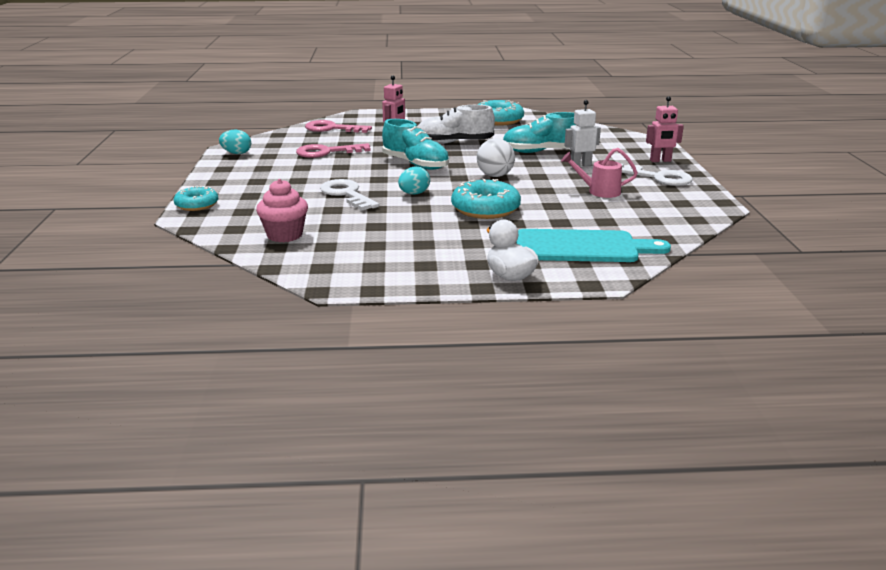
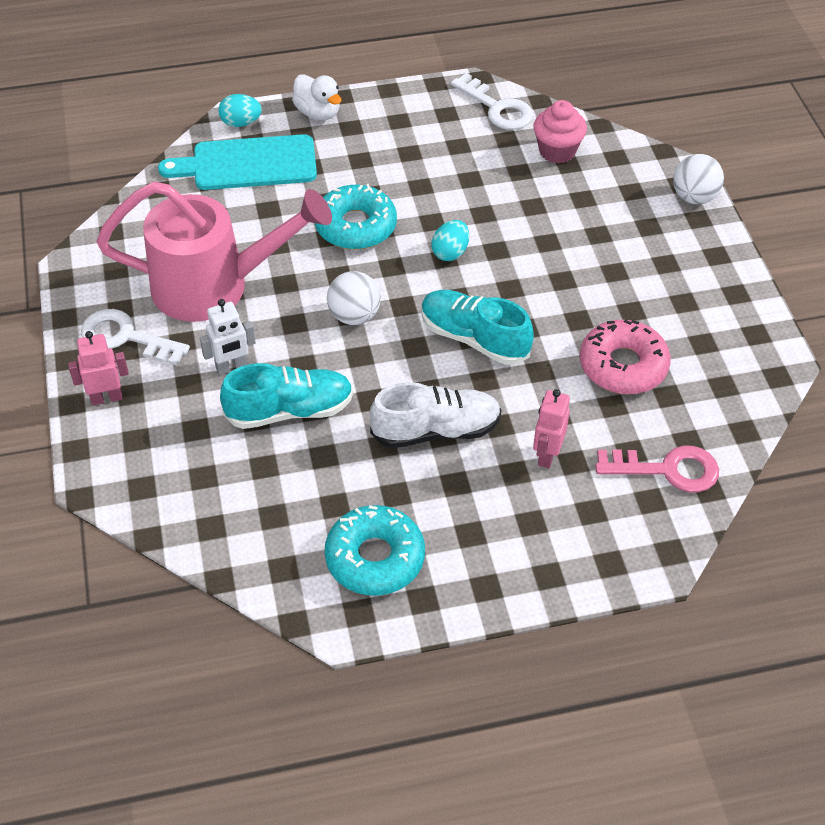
camera: 170 degrees right, 25 degrees up
(197, 205) = (694, 197): turquoise donut -> white ball
(236, 153) = (755, 345): turquoise egg -> turquoise egg (241, 123)
(327, 152) = (623, 366): pink key -> pink donut
(347, 194) = (533, 241): white key -> white key (497, 108)
(599, 191) = (214, 286): pink watering can -> pink watering can, size x2.31

